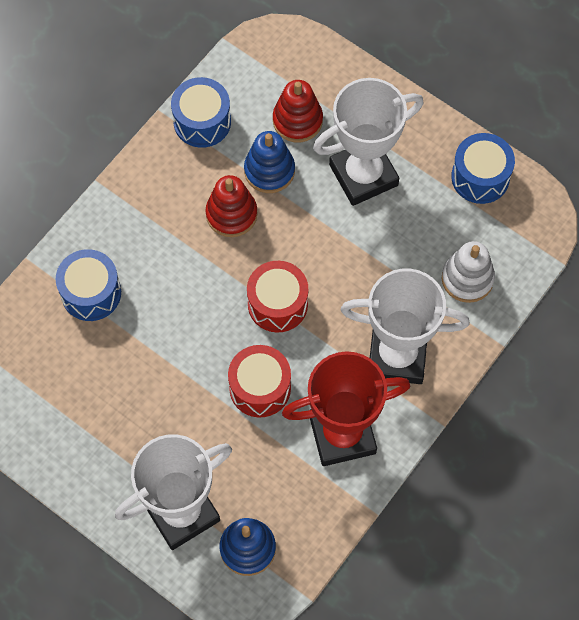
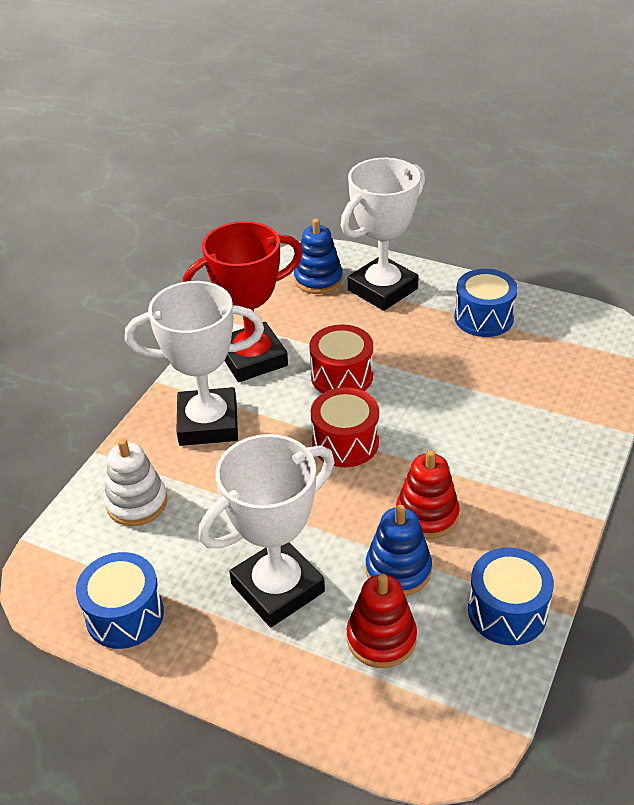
camera: 170 degrees right, 25 degrees down
(91, 293) = (546, 417): blue drum -> blue drum (483, 318)

